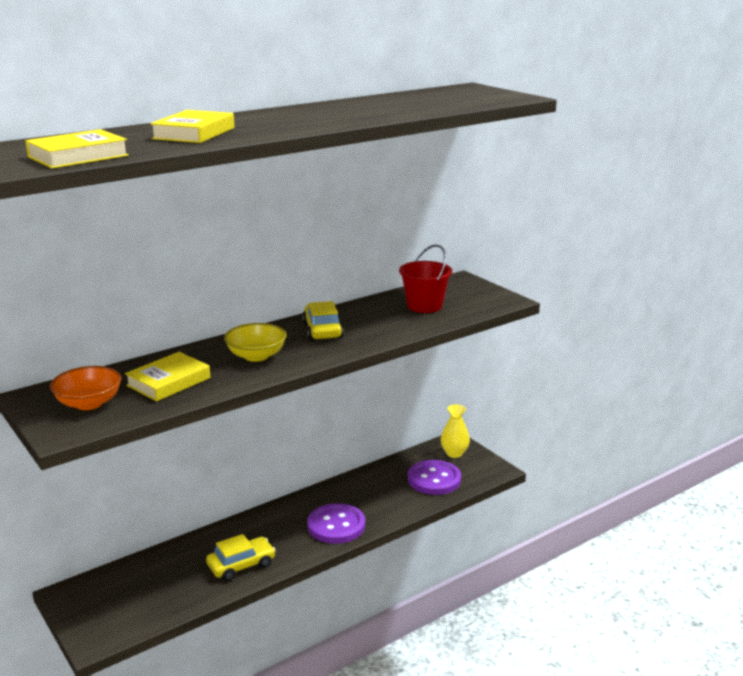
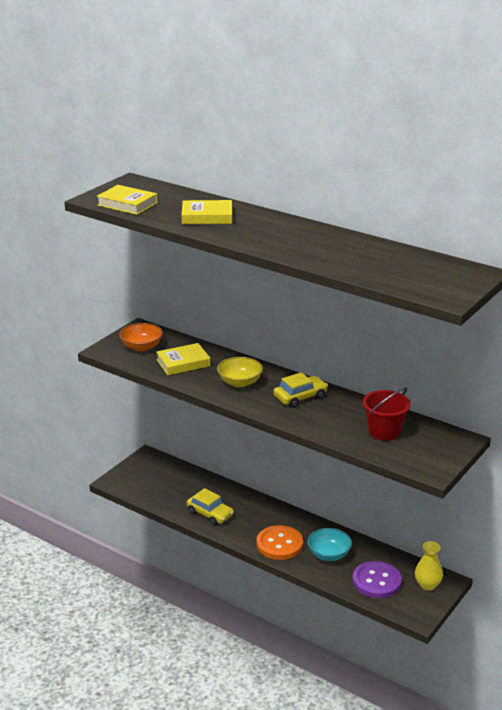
camera: 70 degrees right, 5 degrees up
(168, 382) = (183, 363): yellow book -> yellow book turned 45 degrees counterclockwise
(336, 525) = (279, 544): purple button -> orange button
(375, 497) = (329, 554): none -> turquoise bowl

